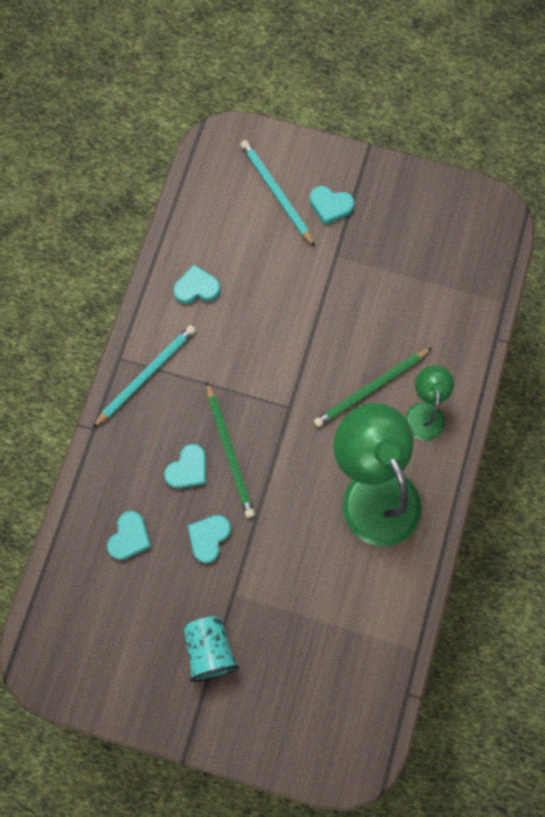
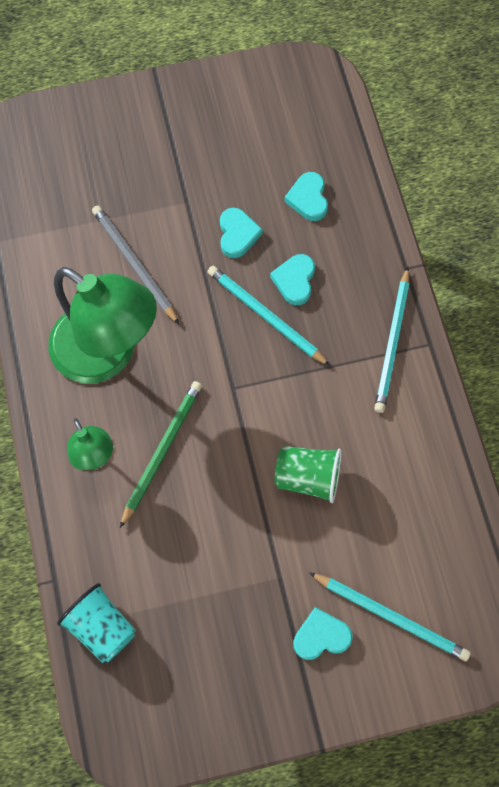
camera: 150 degrees right, 5 degrees down
(197, 288) = (404, 457): turquoise heart -> none
(210, 649) = (181, 152): turquoise cup -> turquoise cup (101, 627)
(230, 452) = (265, 316): green pencil -> turquoise pencil
(275, 311) = (308, 477): none -> green cup
(310, 559) = (134, 264): none -> grey pencil

